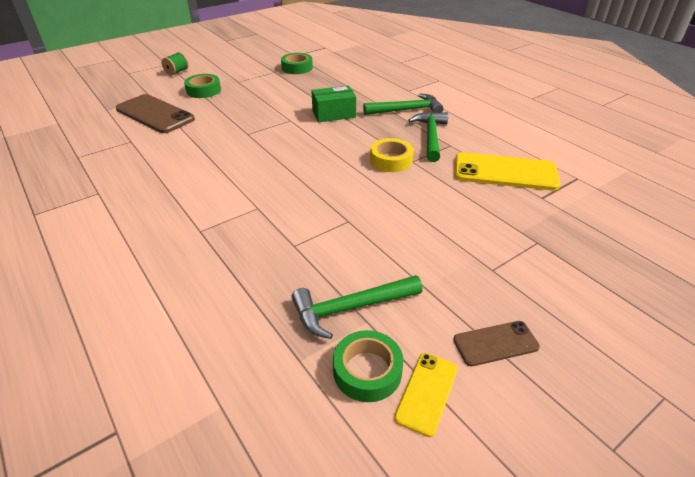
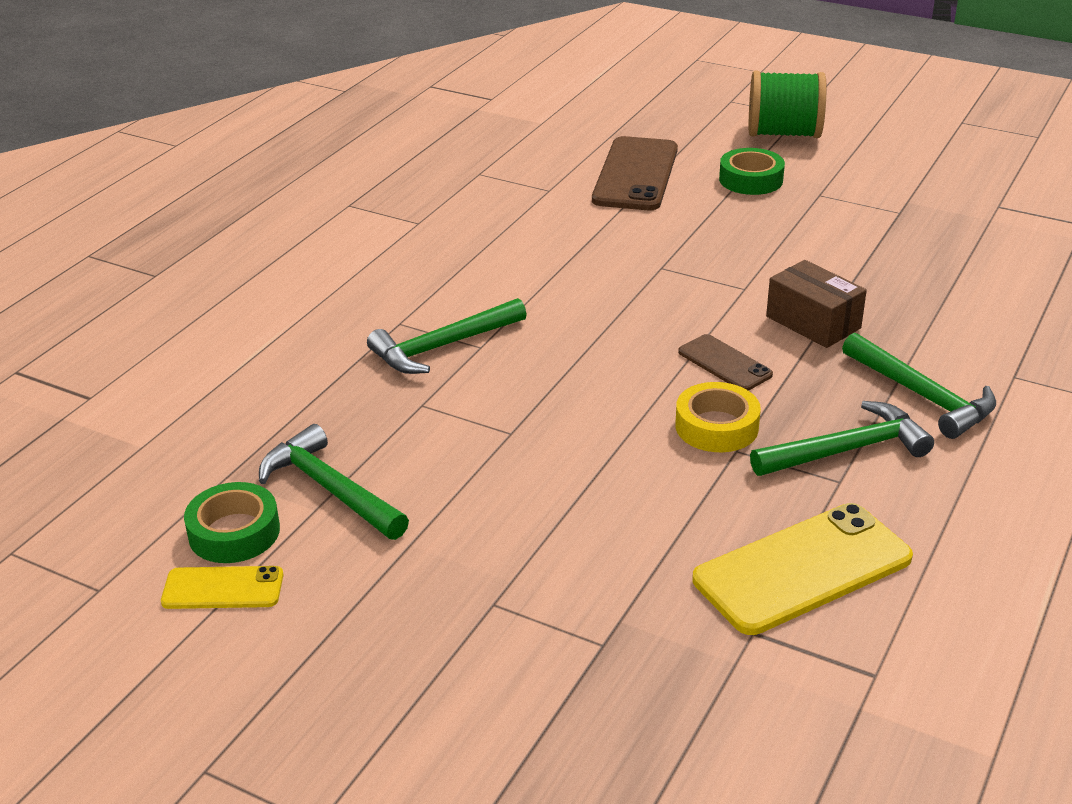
camera: 65 degrees right, 5 degrees down
(177, 72) = (783, 133): green spool -> green spool, size x1.92
(243, 220) = (443, 346): none -> green hammer
(297, 68) = (946, 227): green tape -> none
(334, 114) = (813, 322): green box -> brown box
(495, 343) = (335, 634): brown phone -> brown phone (724, 363)
(505, 172) = (802, 569): yellow phone -> yellow phone turned 75 degrees clockwise

